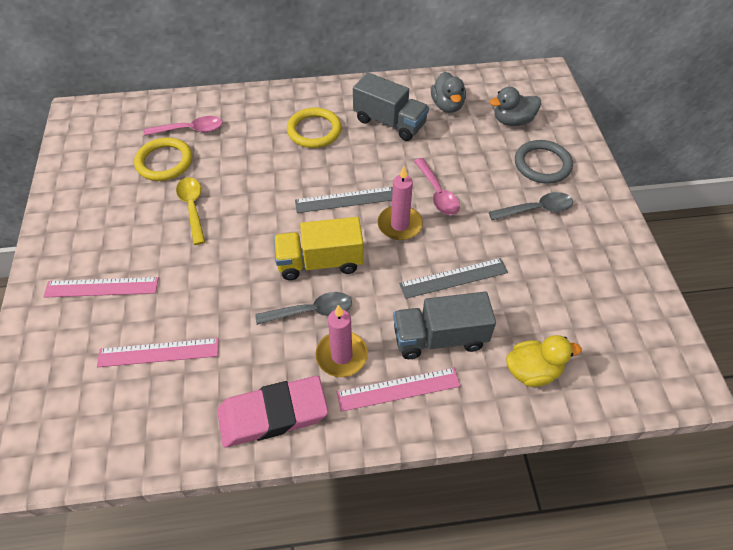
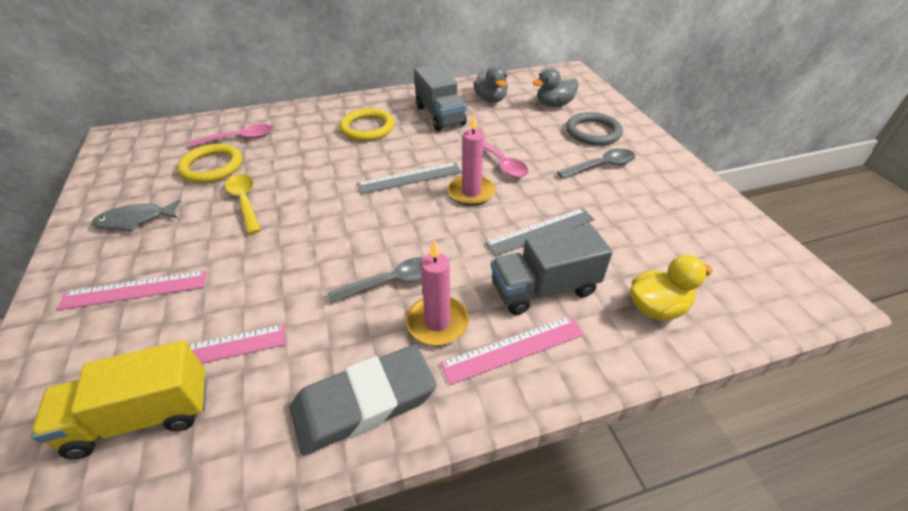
camera: 10 degrees left, 10 degrees down
(99, 215) = (135, 220): none -> grey fish
(273, 414) = (364, 402): pink eraser -> grey eraser
(320, 262) = (394, 234): yellow truck -> yellow truck (142, 416)
(389, 122) = (440, 115): grey truck -> grey truck turned 45 degrees clockwise

